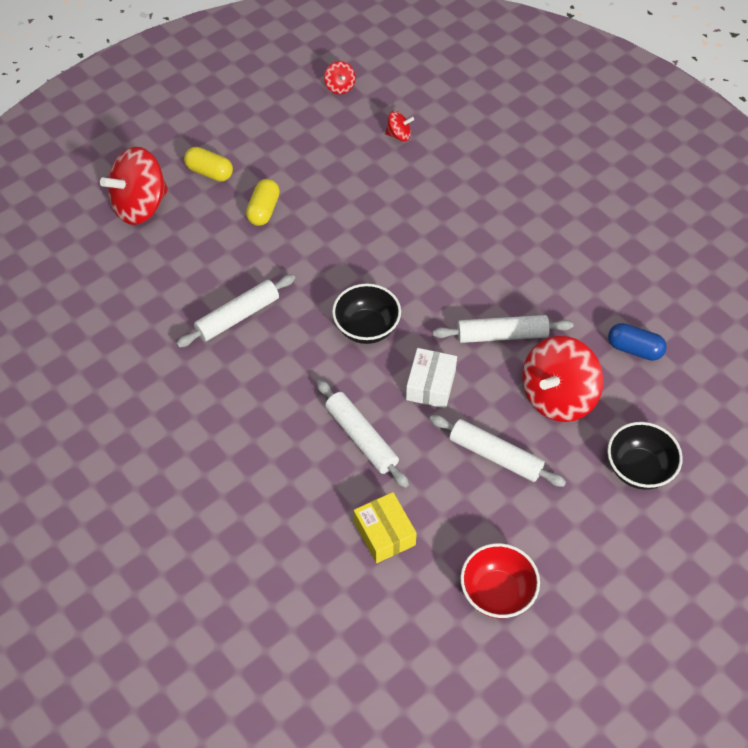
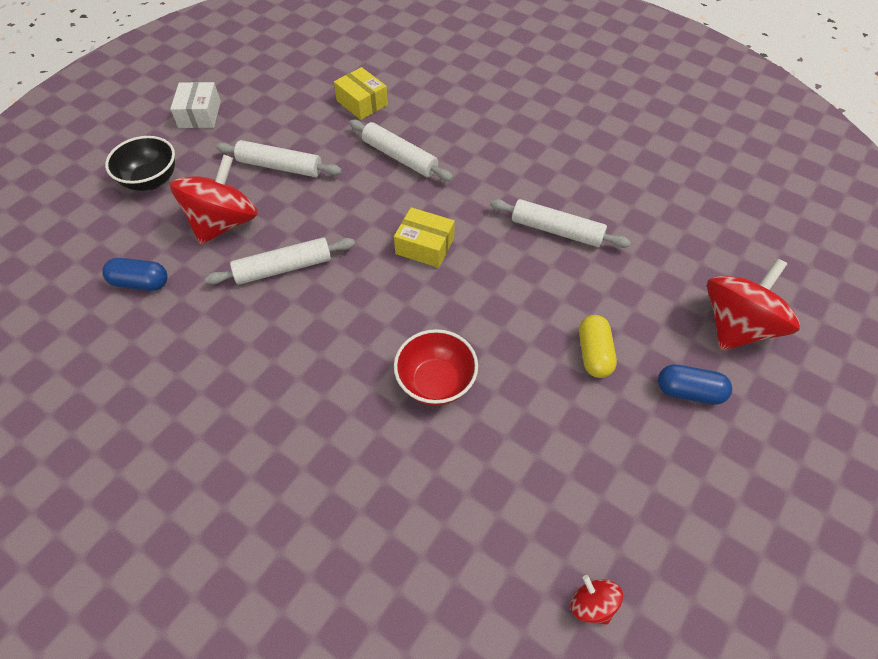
camera: 165 degrees right, 0 degrees up
(209, 172) = (689, 391): yellow capsule -> blue capsule
(238, 316) = (556, 230): white rolling pin -> white rolling pin turned 75 degrees clockwise
(366, 328) = (425, 246): black bowl -> yellow box
(399, 135) = (467, 522): red spinning top -> none
(431, 385) = (348, 208): white box -> white box (199, 114)
(497, 593) = (270, 86): red bowl -> red bowl (436, 382)

